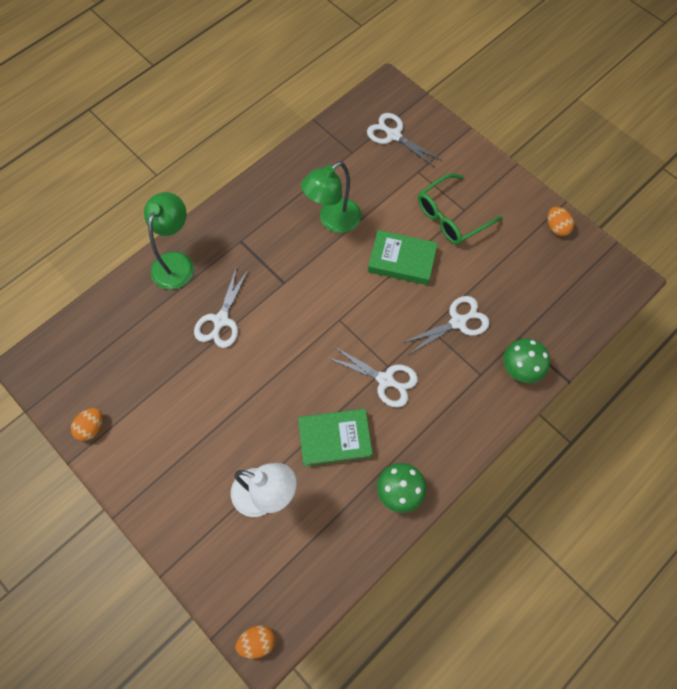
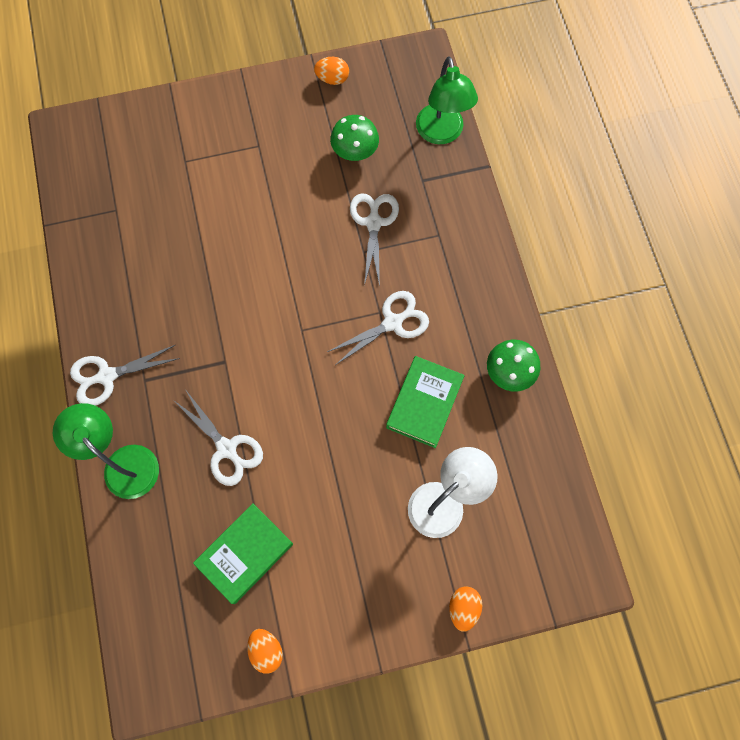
camera: 60 degrees left, 5 degrees up
(257, 641) = (580, 582): orange egg -> orange egg (463, 608)
(333, 221) = (185, 274): green lamp -> green lamp (441, 133)
(394, 135) = (125, 158): white scissors -> white scissors (107, 376)
(402, 260) = (275, 234): green book -> green book (245, 554)
(451, 217) = (258, 161): green glasses -> none
(521, 368) = (453, 197): green mushroom -> green mushroom (355, 152)

